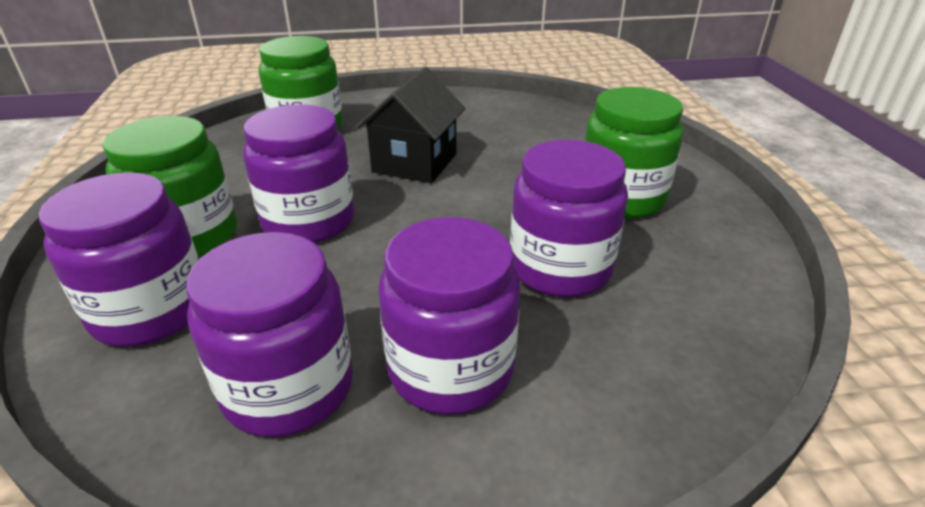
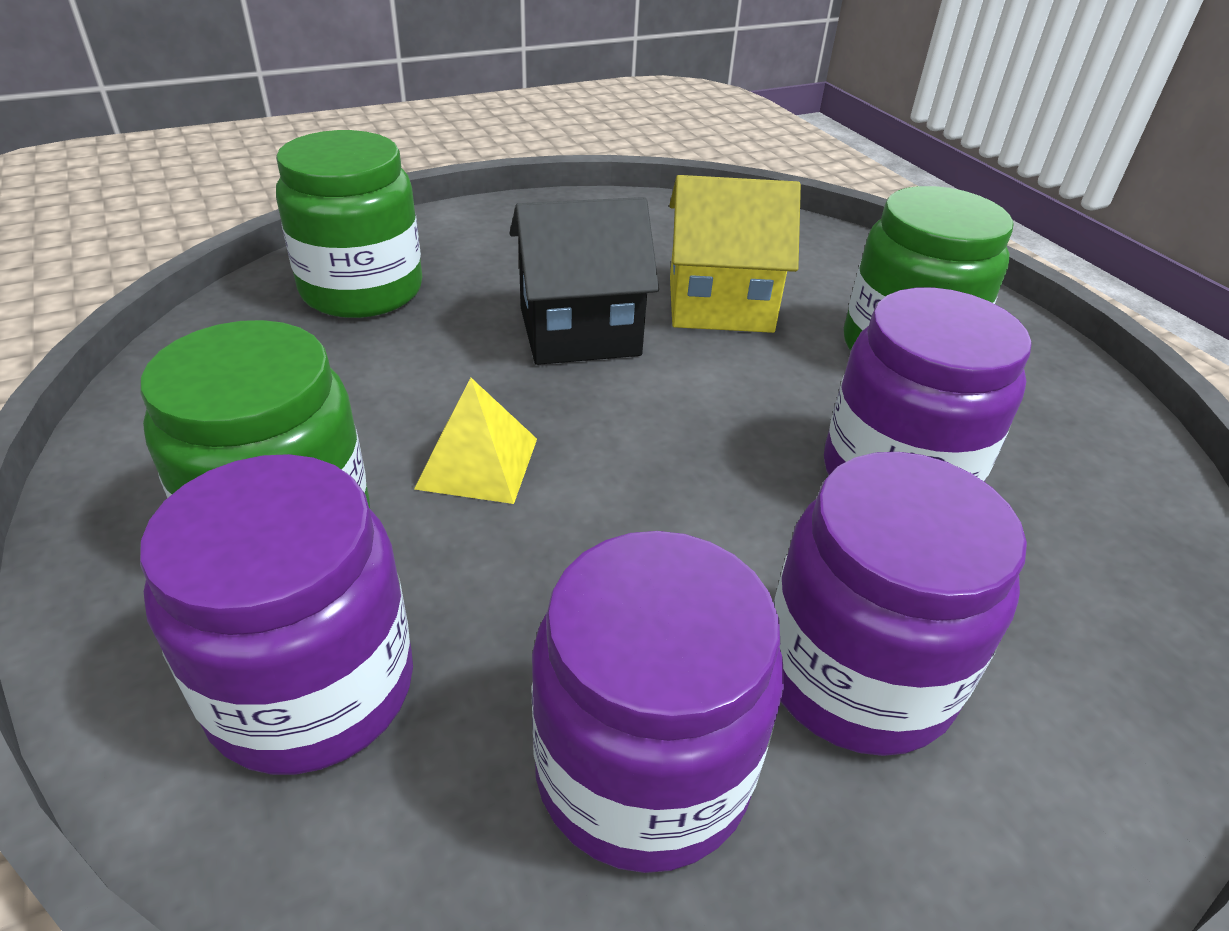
camera: 20 degrees left, 5 degrees up
(309, 221) = (477, 463): purple jar -> yellow pyramid
(415, 163) = (579, 331): black house -> black house turned 75 degrees clockwise
(513, 158) = (720, 304): none -> yellow house

